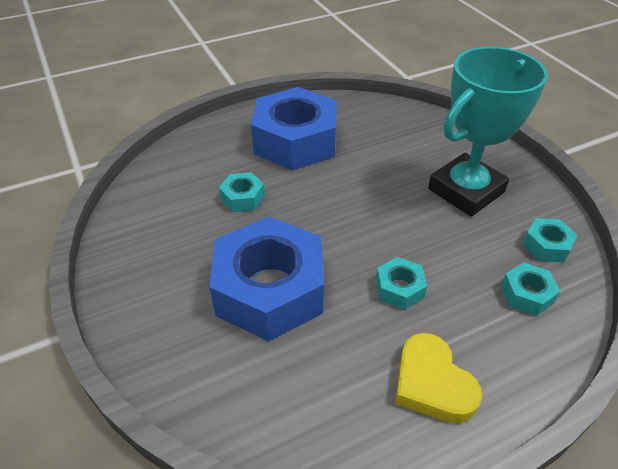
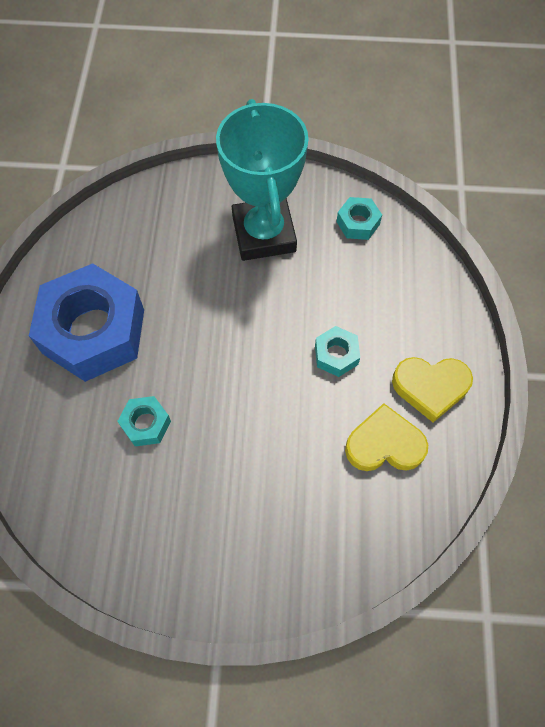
camera: 60 degrees left, 20 degrees up
(270, 290) = (278, 456): blue nut -> none
(338, 368) = (384, 444): none -> yellow heart
(526, 294) = (393, 271): turquoise nut -> none

